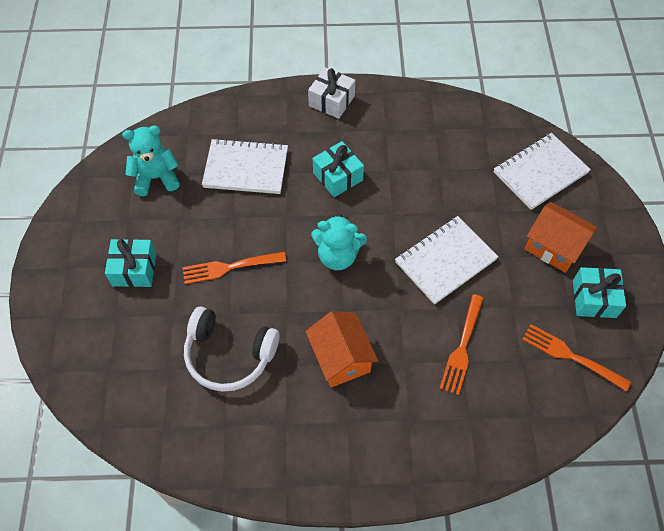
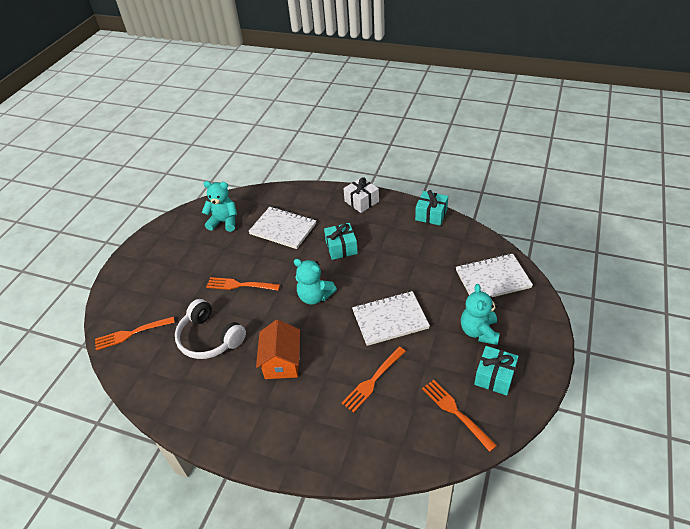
camera: 25 degrees right, 15 degrees down
(116, 380) = (132, 333): none -> orange fork
(134, 269) = (181, 271): turquoise gift -> turquoise gift (431, 214)
(553, 247) = (479, 331): orange house -> turquoise teddy bear

